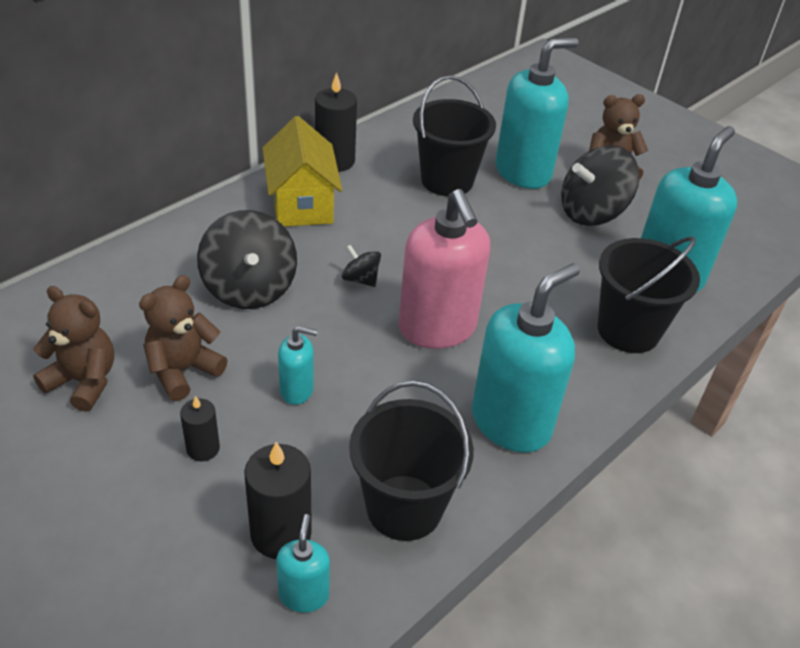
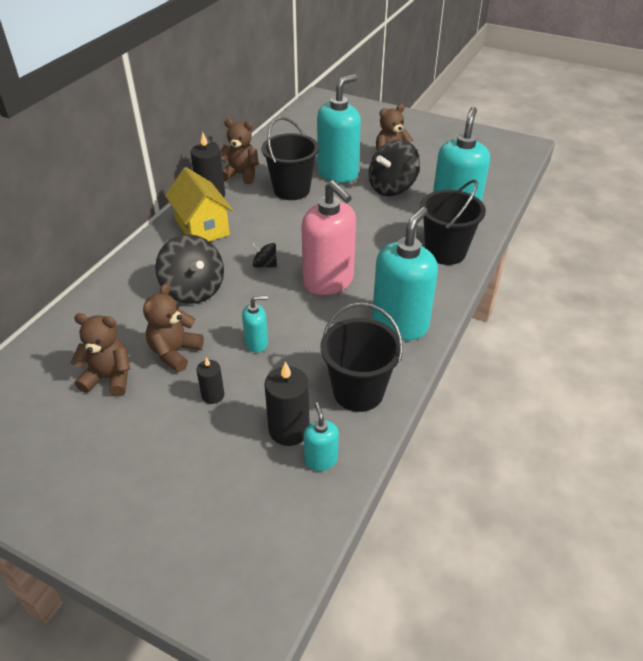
camera: 15 degrees left, 0 degrees up
(388, 142) = (241, 174): none -> brown teddy bear

